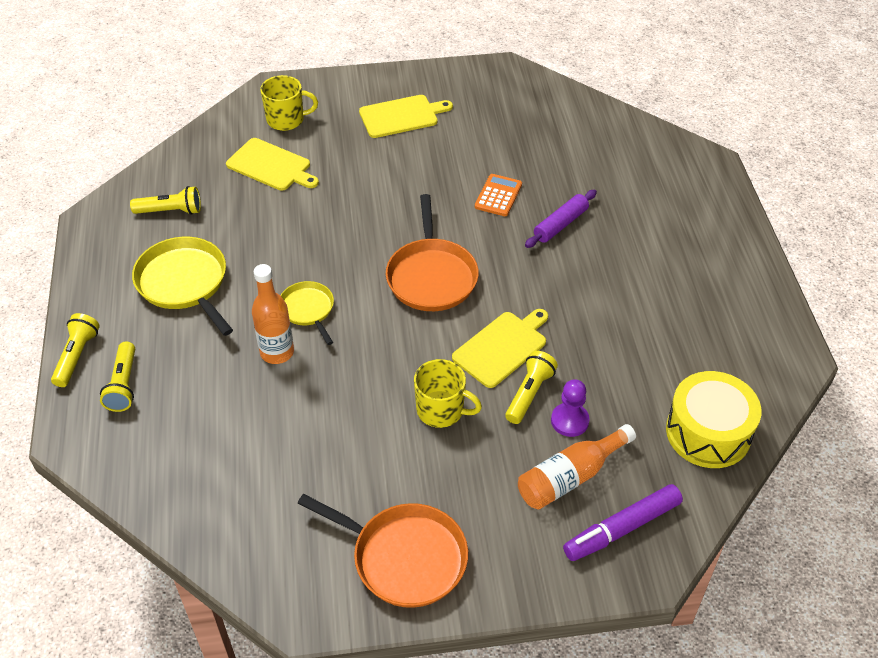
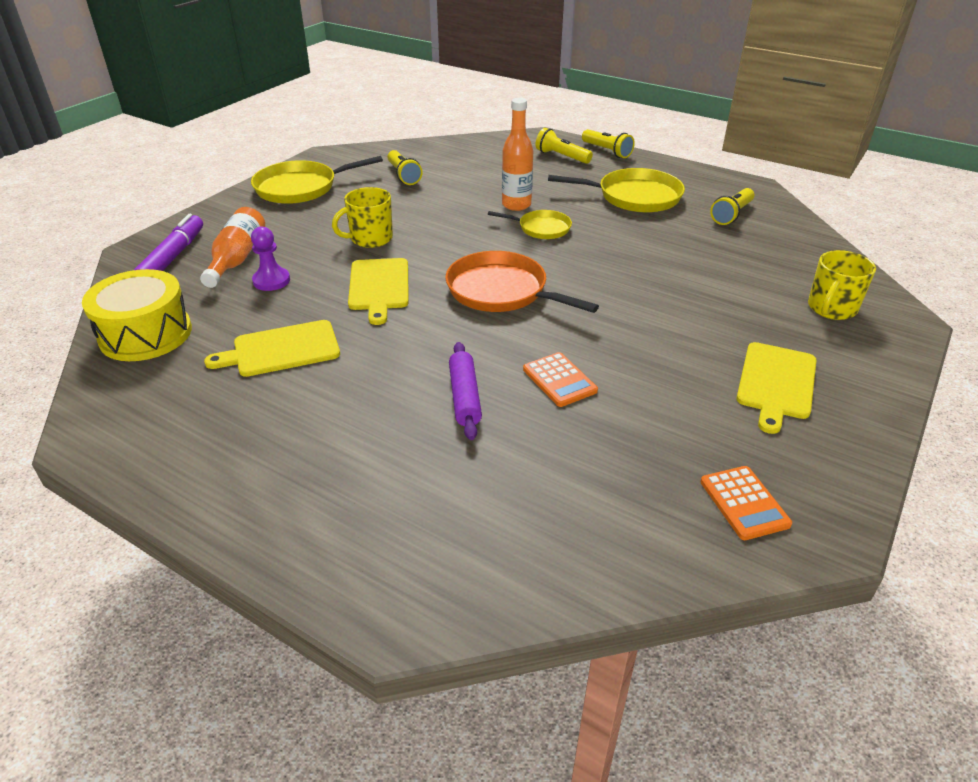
camera: 130 degrees right, 10 degrees down
(271, 166) = (753, 274): yellow cutting board -> yellow cutting board (282, 349)
(404, 557) = (300, 188): orange pan -> yellow pan
(515, 96) = (744, 503): none -> orange calculator
(529, 394) = (321, 277): yellow flashlight -> yellow flashlight (403, 175)

